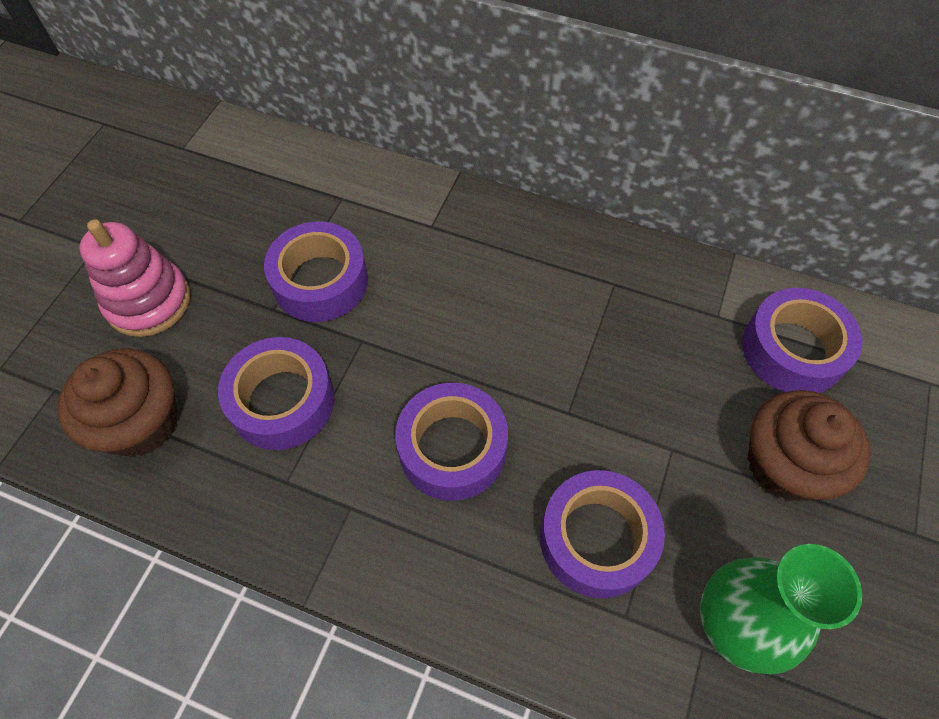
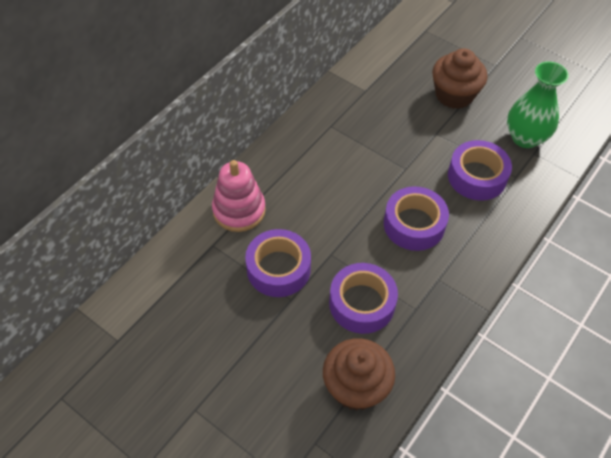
camera: 75 degrees left, 5 degrees down
(148, 301) = (259, 375): pink stacking toy -> pink stacking toy (239, 210)
(793, 350) = (394, 70): purple tape -> none

